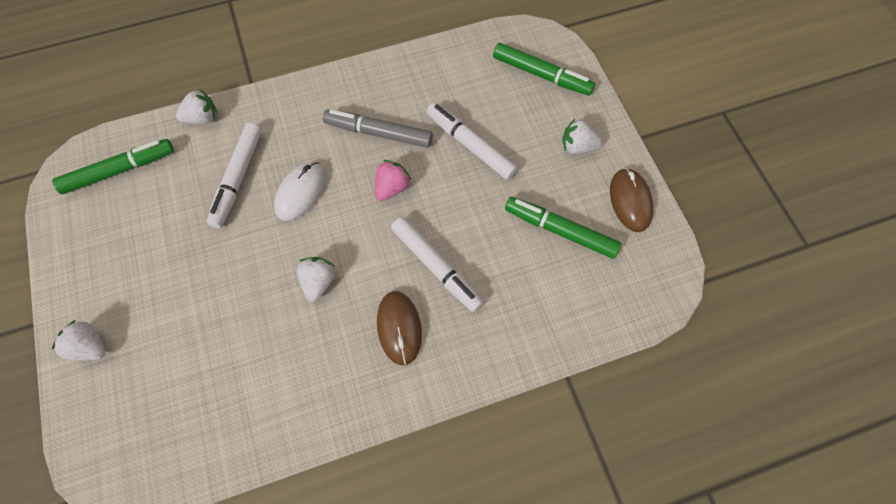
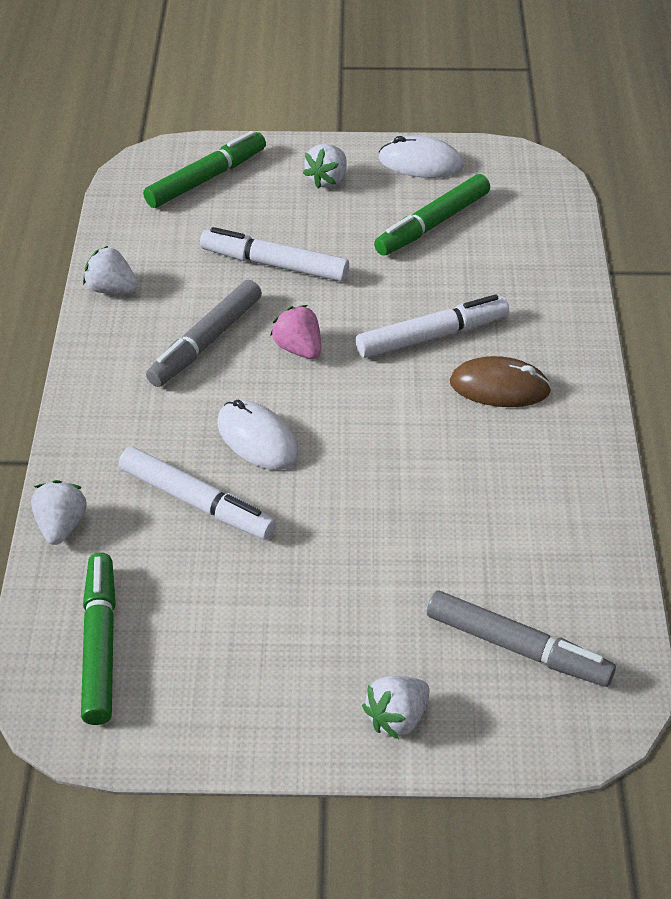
camera: 70 degrees left, 20 degrees down
(157, 406) = (517, 648): none -> grey marker
(318, 282) = (404, 448): white strawberry -> white strawberry (112, 289)
(470, 145) = (274, 264): white marker -> white marker turned 45 degrees clockwise
(630, 201) = (420, 162): brown mouse -> white mouse

